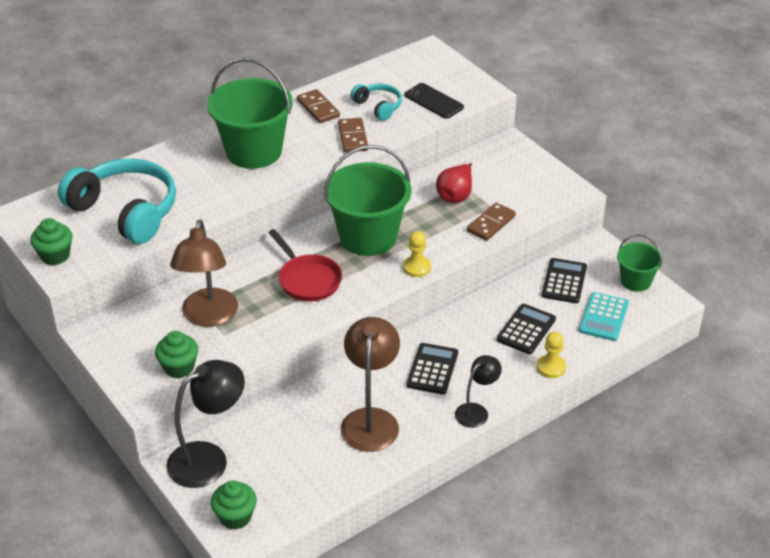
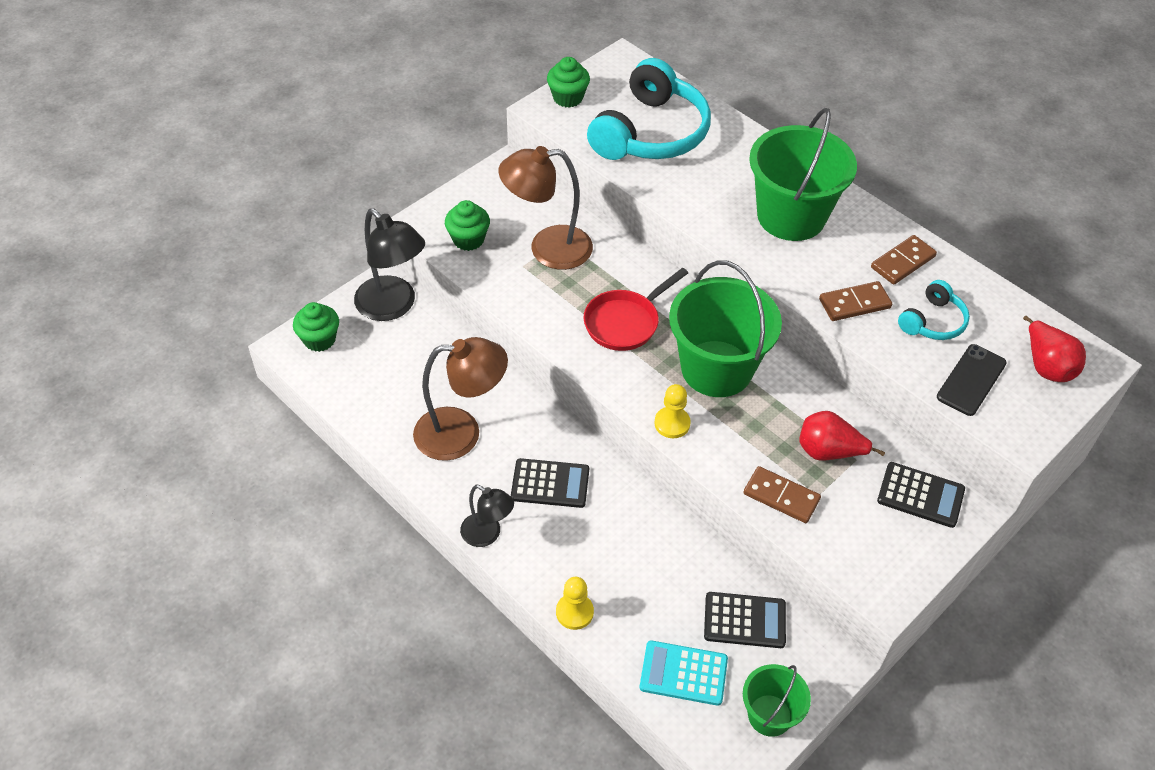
camera: 80 degrees right, 10 degrees up
(427, 69) = (1046, 366): none -> red pear
(526, 329) = (639, 579): black calculator -> black calculator (920, 495)

